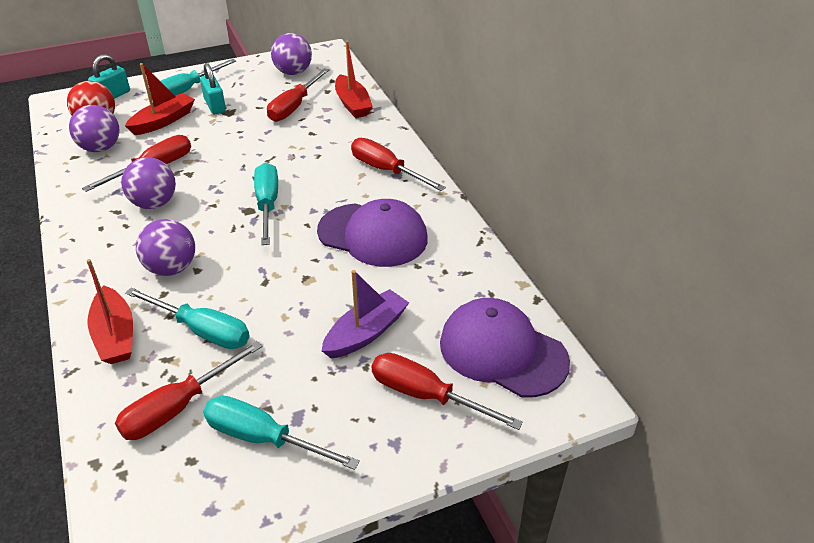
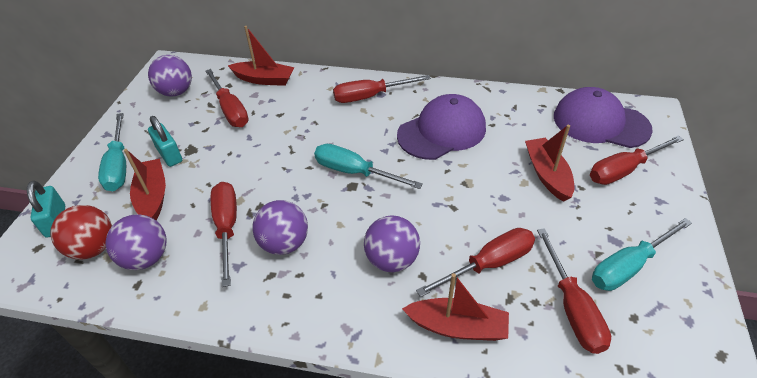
camera: 55 degrees left, 5 degrees up
(202, 330) = (488, 264): turquoise screwdriver -> red screwdriver
(215, 106) = (169, 154): turquoise padlock -> turquoise padlock turned 45 degrees clockwise
(366, 333) = (547, 174): purple boat -> red boat
(502, 351) = (600, 122): purple cap -> purple cap turned 45 degrees clockwise

